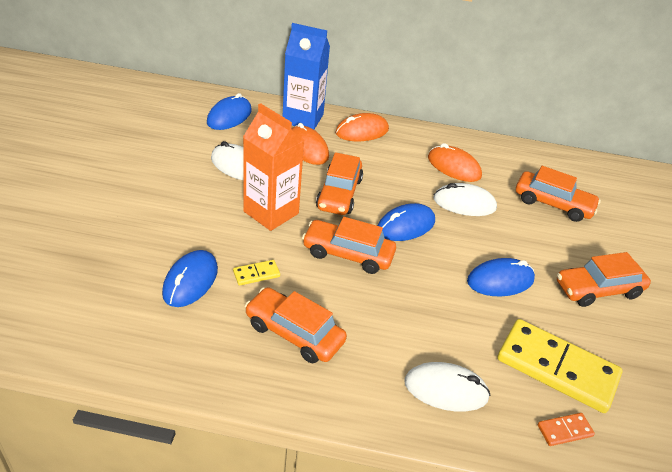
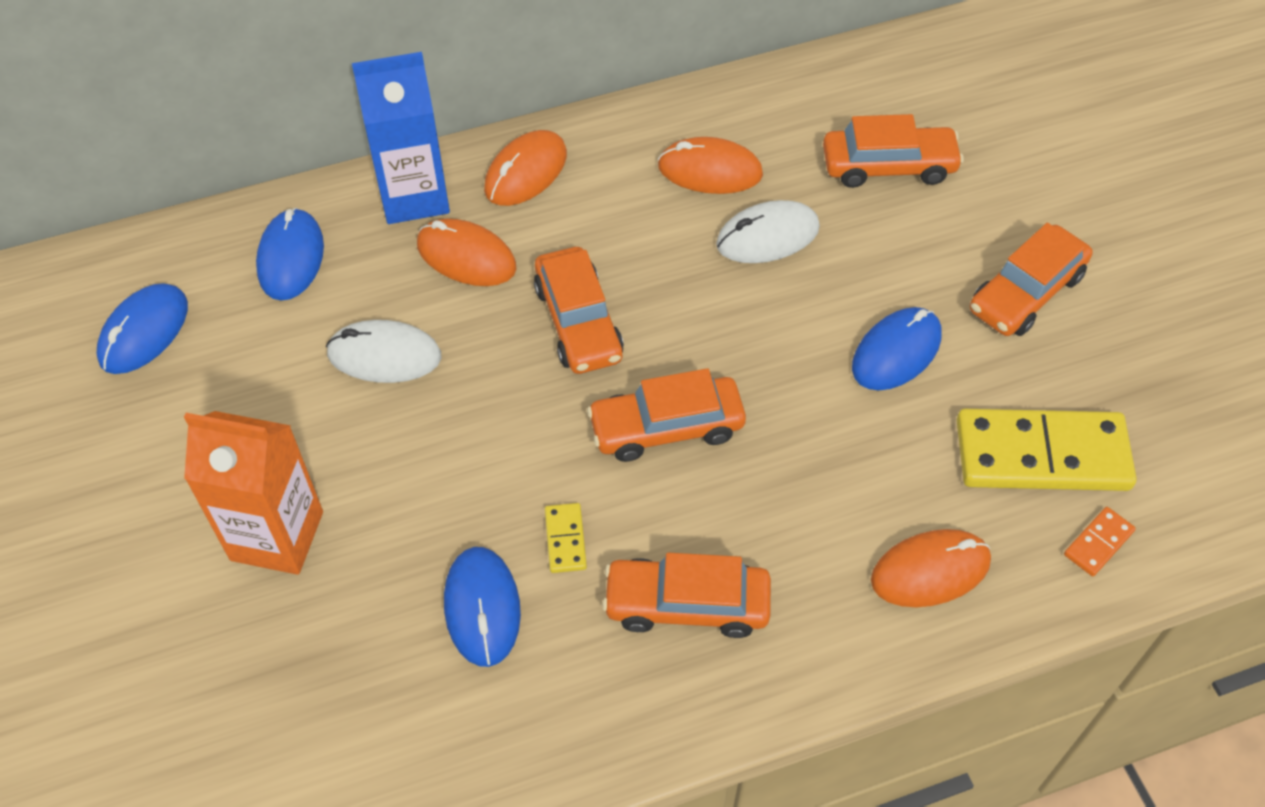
camera: 25 degrees left, 15 degrees up
(256, 274) = (565, 539): yellow domino -> yellow domino turned 45 degrees counterclockwise
(271, 212) = (504, 416): orange carton -> orange carton (277, 536)
(406, 226) = (713, 328): blue mouse -> blue mouse (144, 332)
(446, 389) = (930, 571): white mouse -> orange mouse

